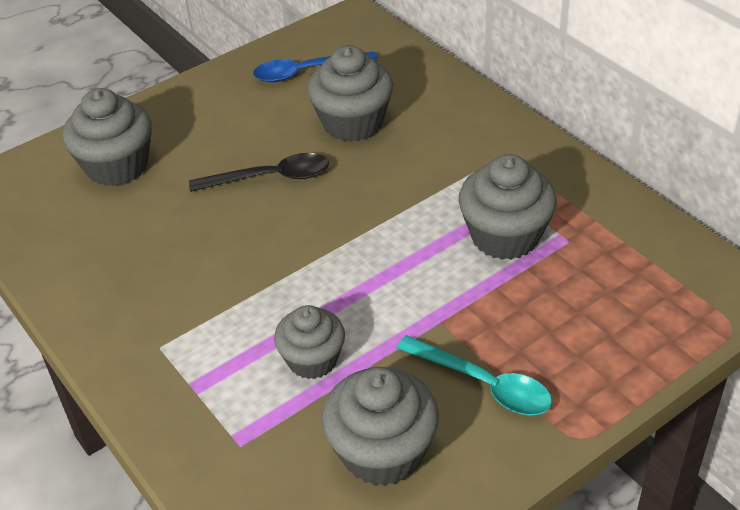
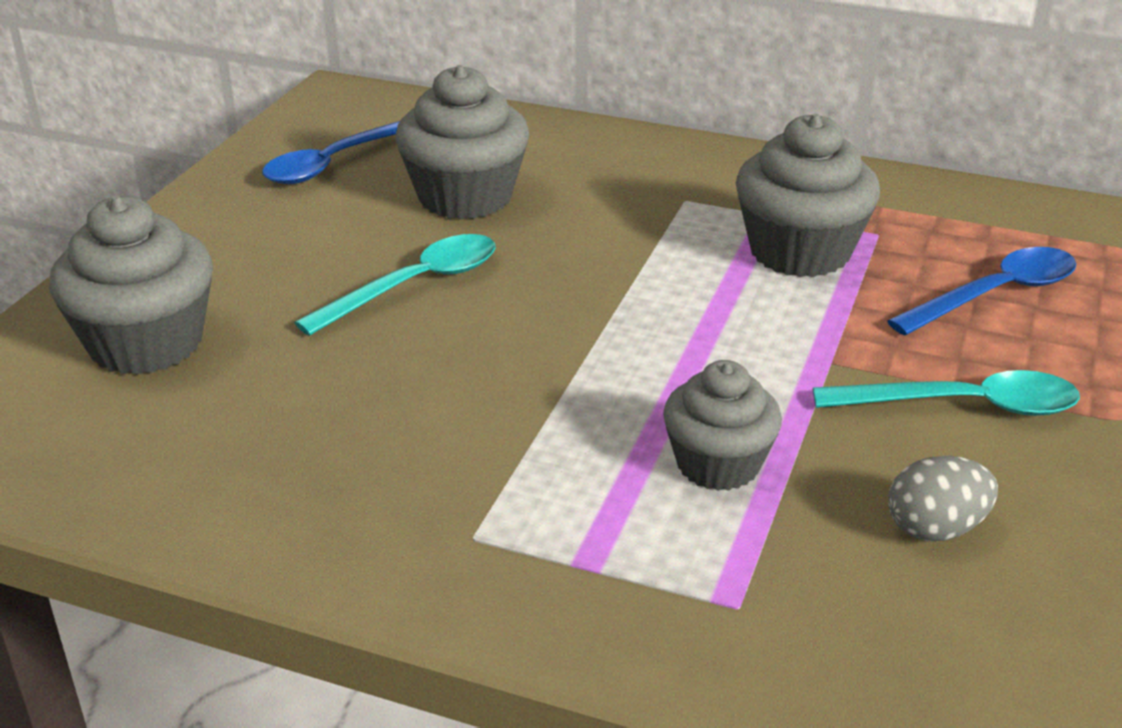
camera: 35 degrees left, 10 degrees down
(270, 178) = (415, 286): black spoon -> turquoise spoon
(382, 452) = (935, 529): grey cupcake -> grey egg
(593, 316) = (995, 294): none -> blue spoon

